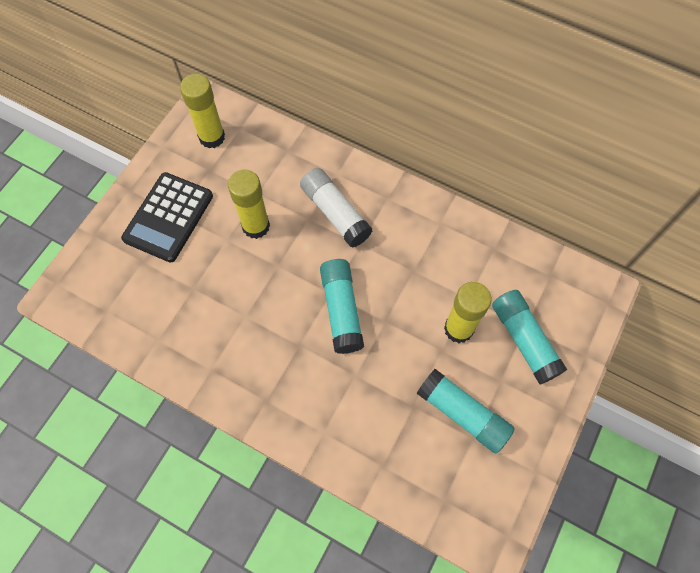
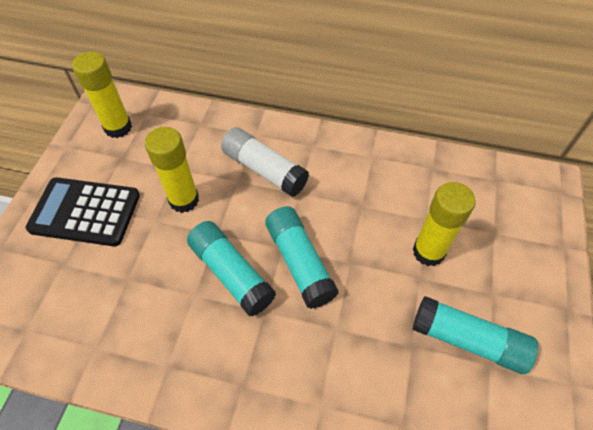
camera: 15 degrees left, 10 degrees down
(168, 217) = (85, 212): black calculator -> black calculator turned 90 degrees clockwise
(524, 340) = (498, 246): turquoise glue stick -> turquoise glue stick (231, 273)

